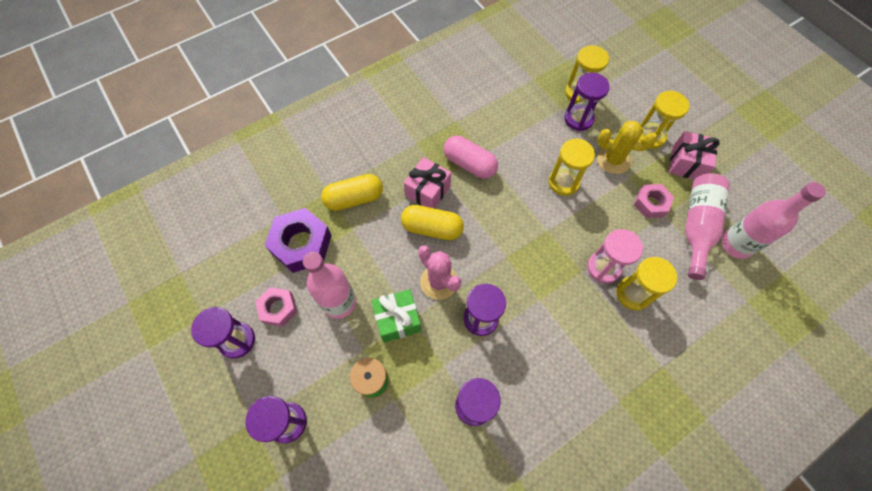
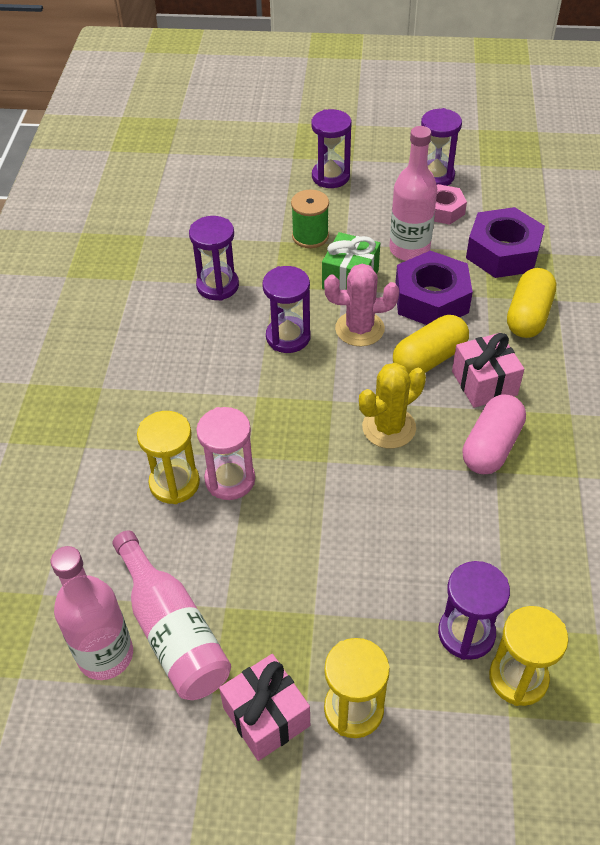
camera: 130 degrees right, 15 degrees down
(379, 258) = (431, 299): none -> purple nut
(469, 164) = (491, 446): pink capsule -> pink capsule turned 45 degrees counterclockwise
(563, 182) = (376, 528): yellow hourglass -> none
(613, 160) = (358, 619): yellow cactus -> yellow cactus (389, 427)
(651, 203) = (254, 605): pink nut -> none

